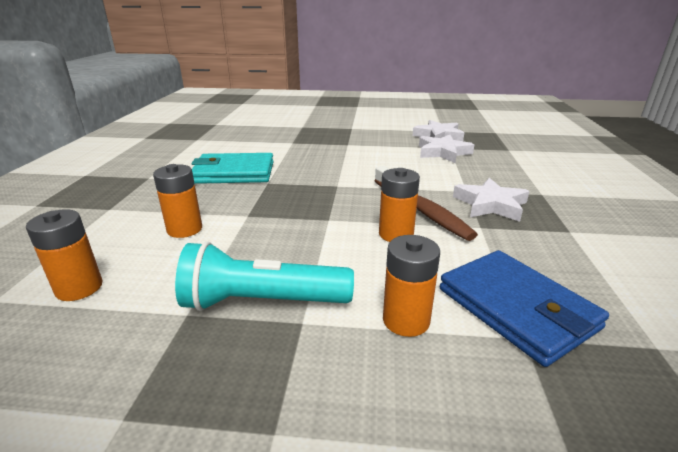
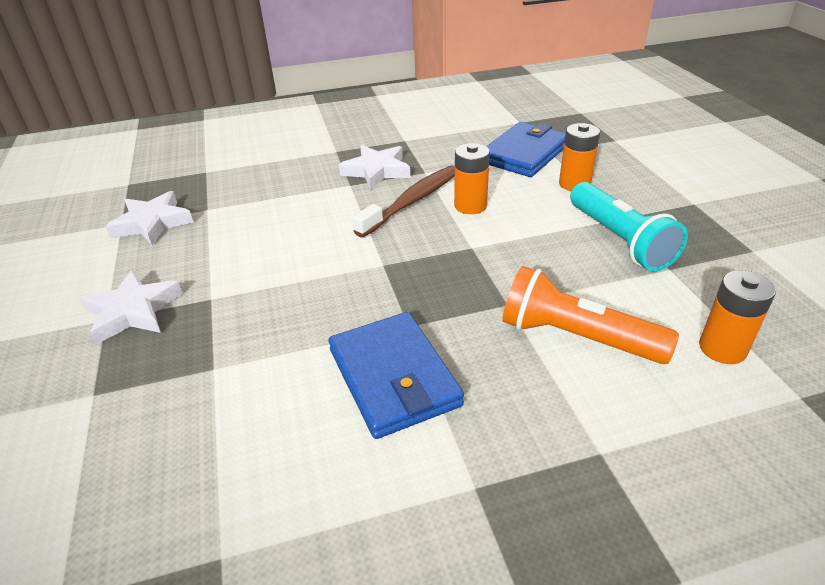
camera: 110 degrees left, 10 degrees up
(184, 229) = (576, 337): orange battery -> orange flashlight
(234, 173) = (393, 377): turquoise wallet -> blue wallet
(443, 152) = (230, 211): white star -> white star (133, 311)

